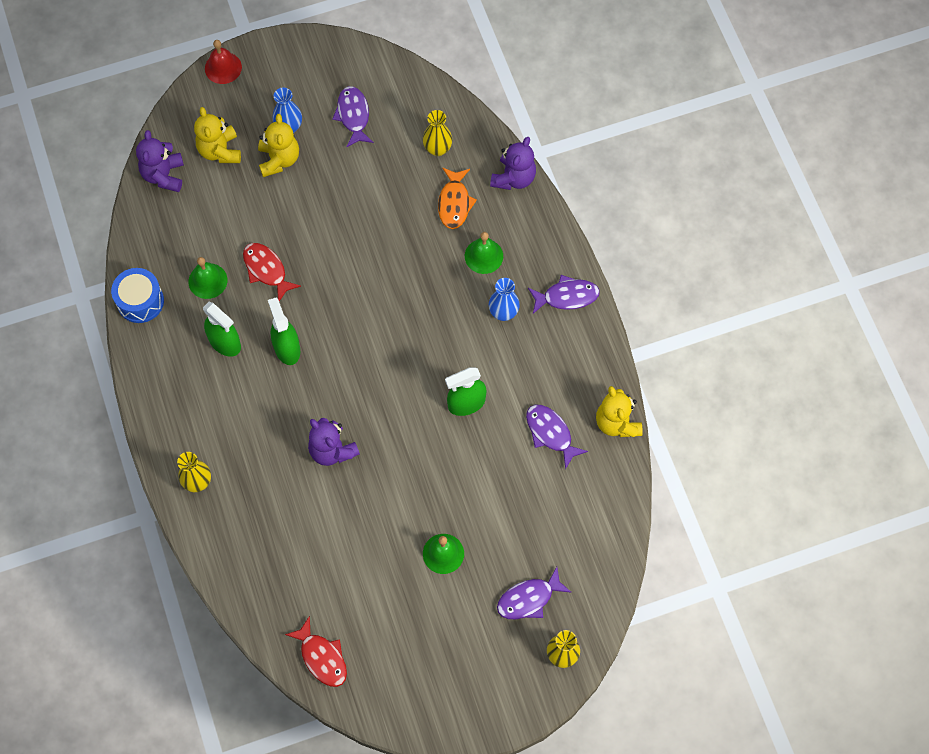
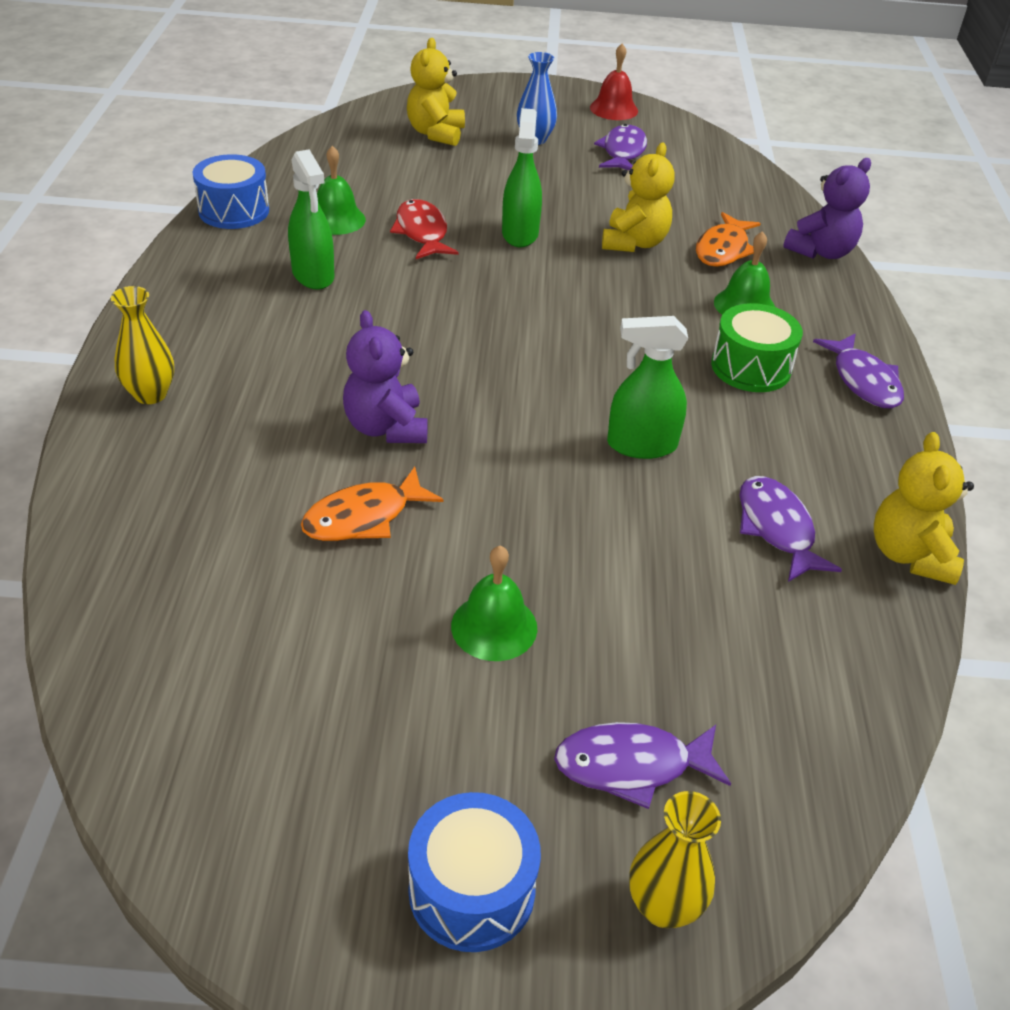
camera: 20 degrees right, 25 degrees down
(163, 175) = (352, 132): purple teddy bear -> none
(223, 67) = (485, 85): red bell -> red bell (614, 109)
(279, 159) = (505, 157): yellow teddy bear -> yellow teddy bear (634, 243)
(287, 348) = (396, 305): green spray bottle -> green spray bottle (520, 234)
(322, 657) = (157, 703): red fish -> none
(353, 516) = (363, 517): none -> orange fish
(437, 149) = (722, 202): yellow vase -> none
(489, 680) = (472, 890): none -> blue drum
(503, 312) = (751, 367): blue vase -> green drum
(567, 296) = (863, 381): purple fish -> purple fish turned 60 degrees clockwise

